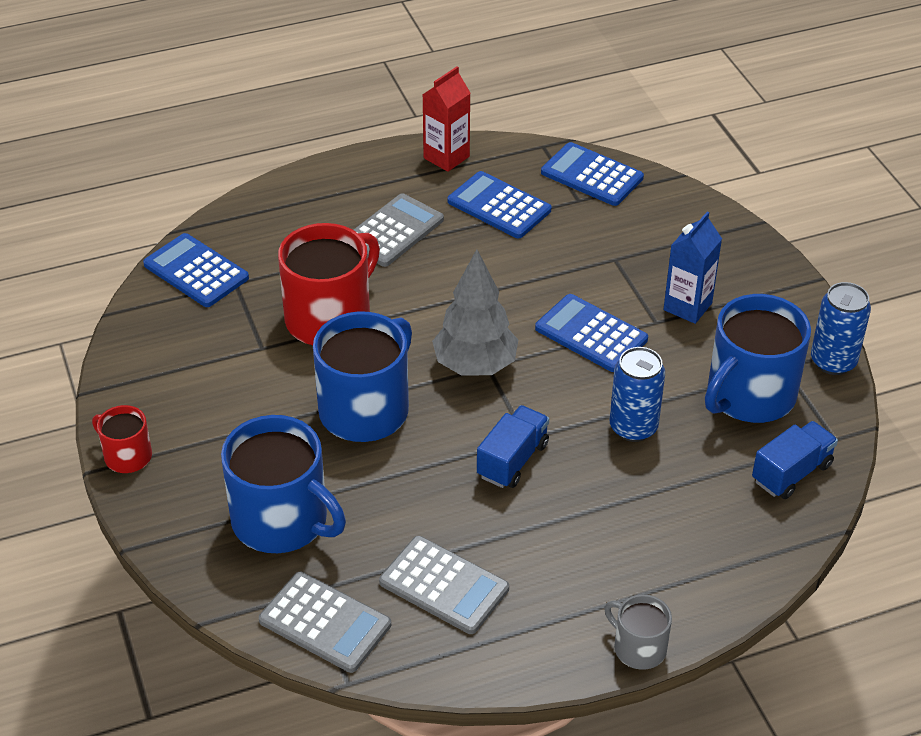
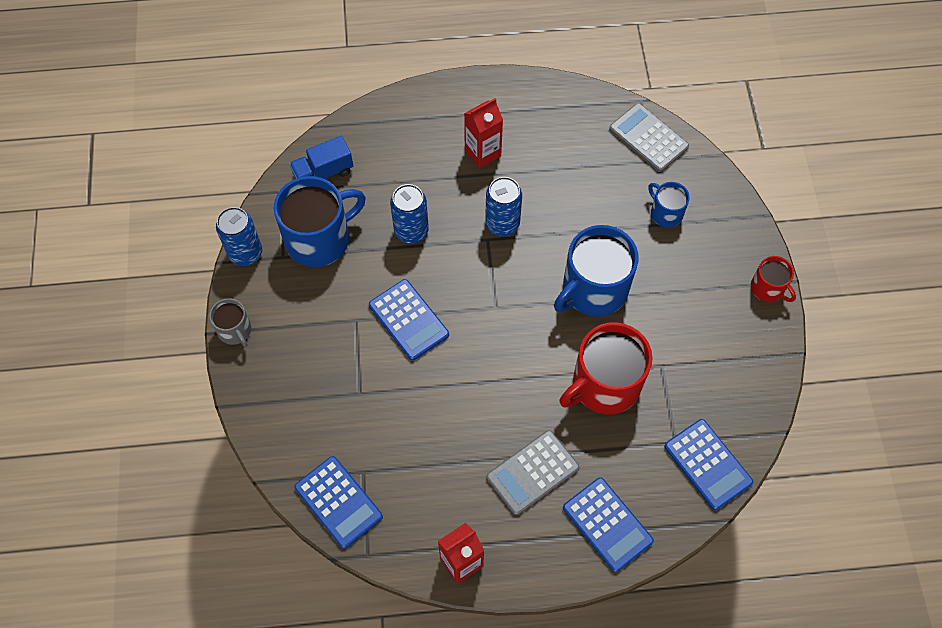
camera: 165 degrees left, 20 degrees up
(281, 520) = (665, 213): blue mug -> blue mug, size x0.51
(444, 586) = (571, 145): grey calculator -> none
(475, 366) = (504, 310): grey tree -> none
(499, 206) = (433, 482): blue calculator -> blue calculator (607, 524)
(512, 460) = (502, 224): blue truck -> blue can
(575, 546) = (482, 153): none -> red carton
(638, 648) = (469, 84): grey mug -> grey mug (235, 330)
(687, 306) = (325, 329): blue carton -> none

